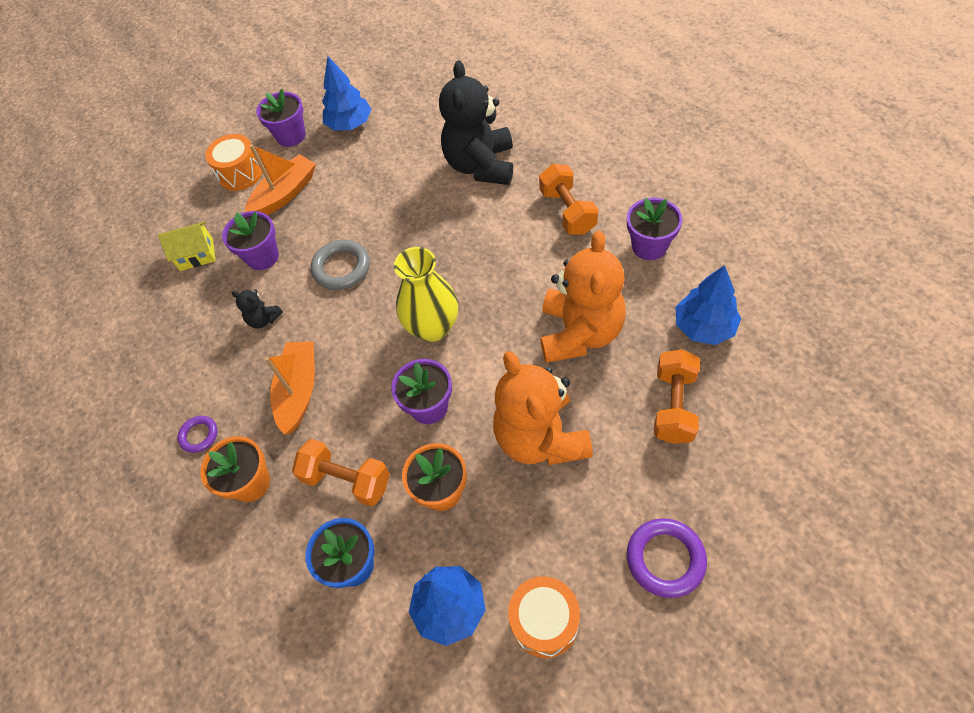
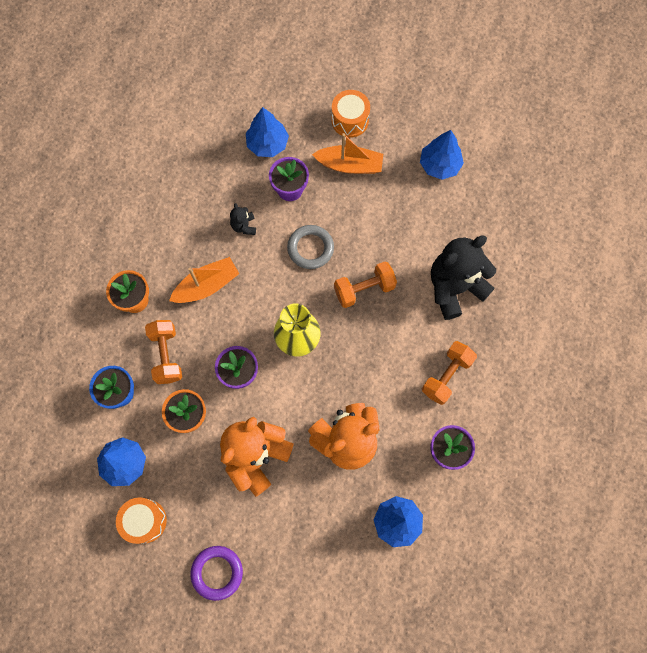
camera: 50 degrees right, 15 degrees up
(196, 254) = (267, 144): yellow house -> blue tree
(199, 435) = (147, 247): purple ring -> none
(291, 136) = (404, 130): purple flower pot -> none
(673, 406) = (323, 530): orange dumbbell -> orange dumbbell (364, 289)

